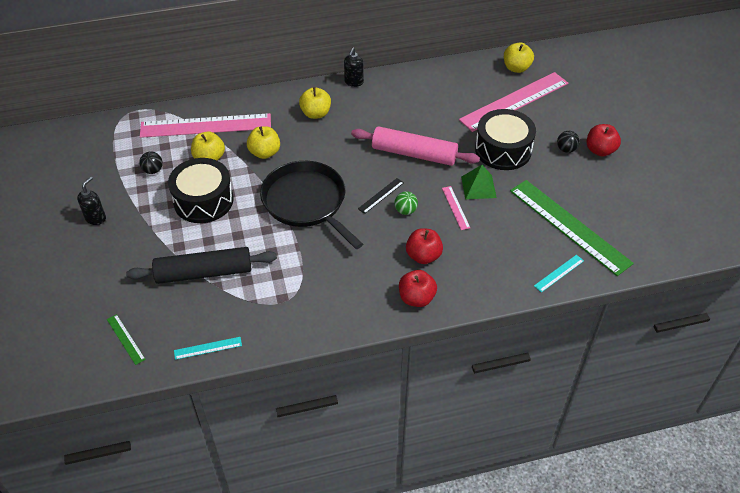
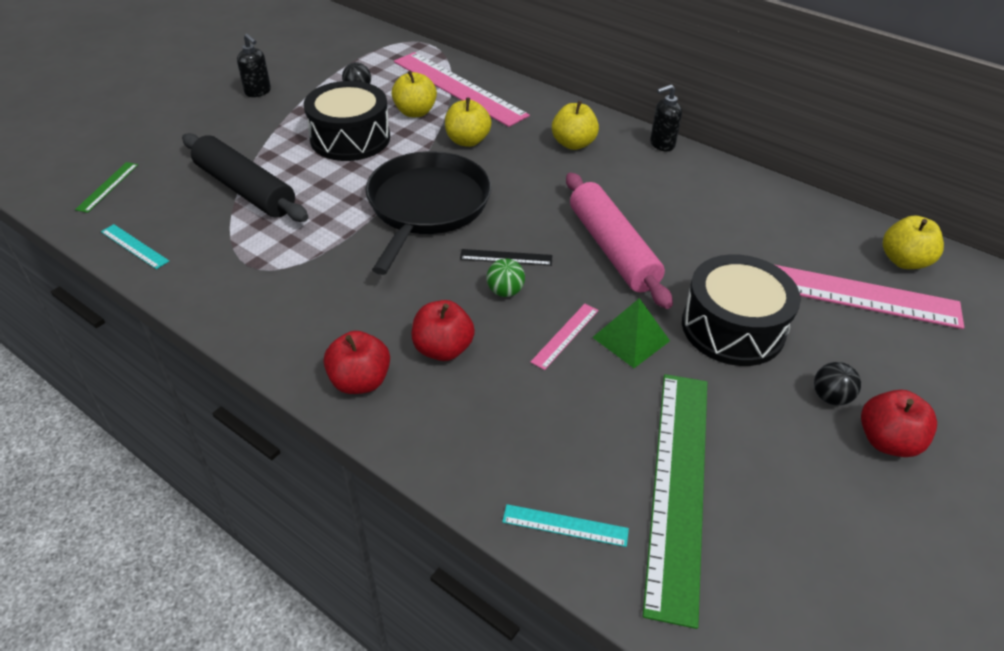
camera: 50 degrees right, 5 degrees down
(96, 218) = (258, 92): black soap dispenser -> black soap dispenser turned 60 degrees clockwise

